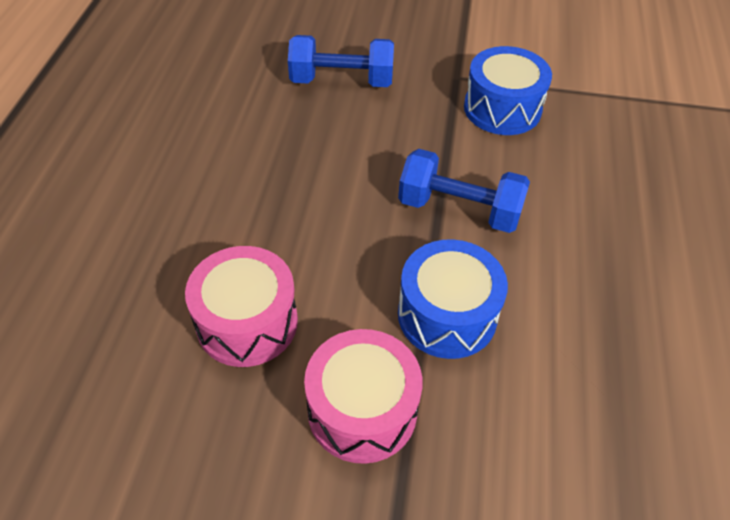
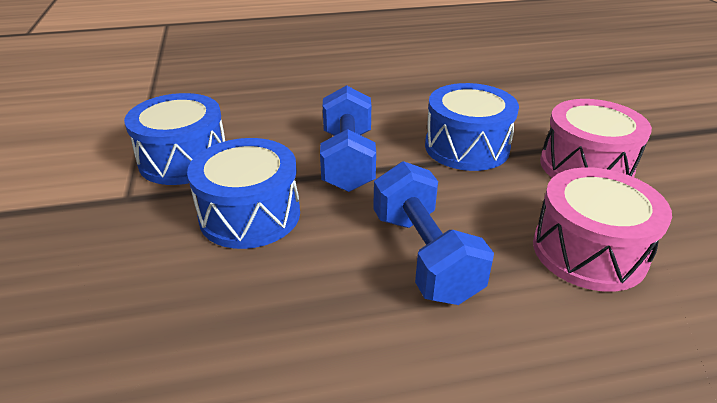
camera: 110 degrees left, 15 degrees down
(341, 81) = (150, 299): blue dumbbell -> blue dumbbell (424, 256)
(404, 133) = (250, 215): none -> blue drum

